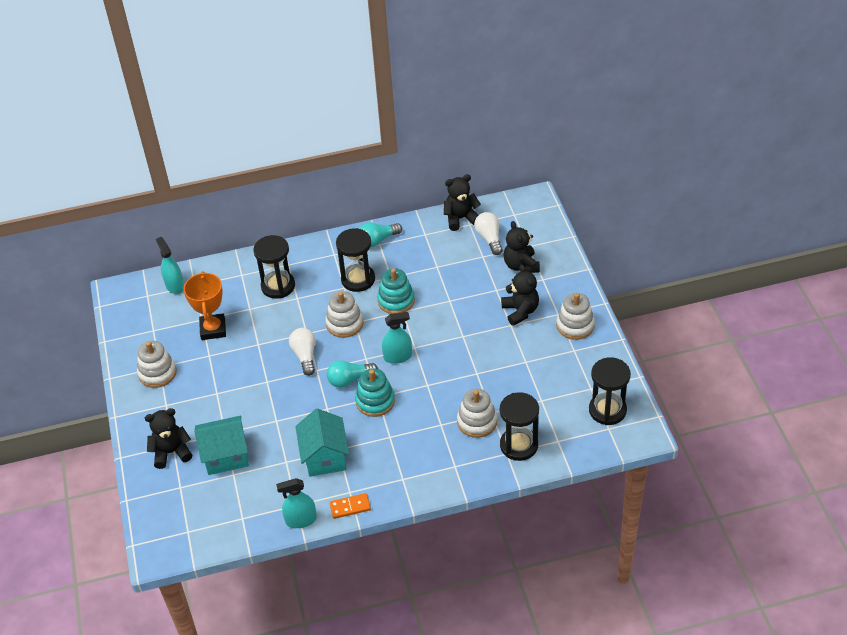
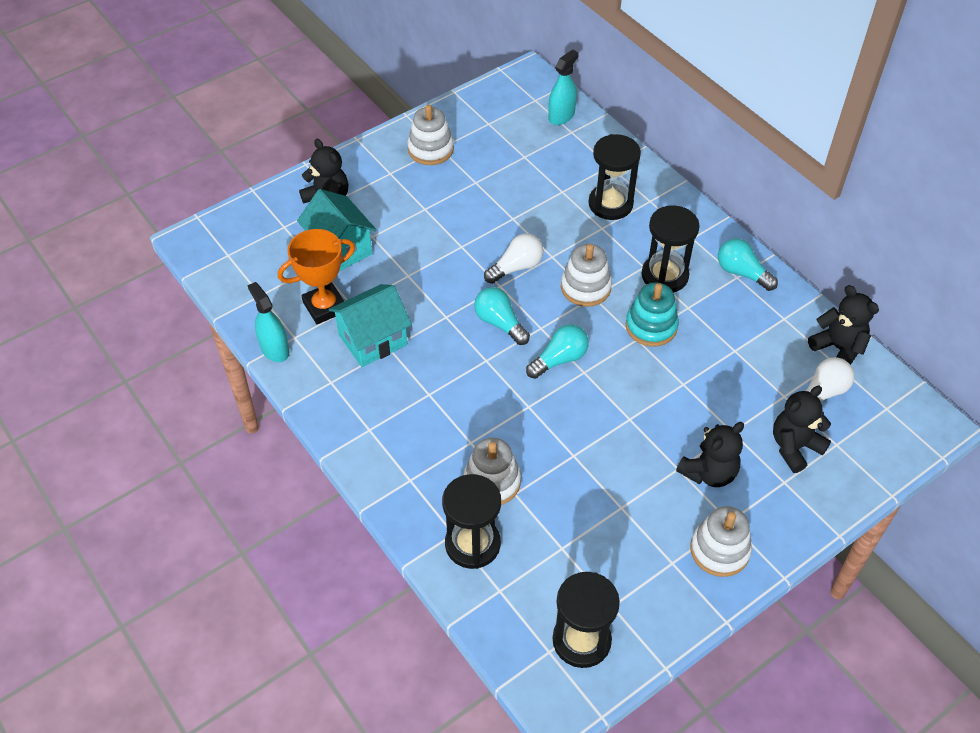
camera: 65 degrees right, 5 degrees up
(213, 329) = (514, 171): orange trophy -> orange trophy (325, 307)
(350, 507) = (308, 390): orange domino -> none
(375, 401) = (478, 360): turquoise stacking toy -> none
(397, 356) = (559, 359): turquoise spray bottle -> turquoise light bulb

